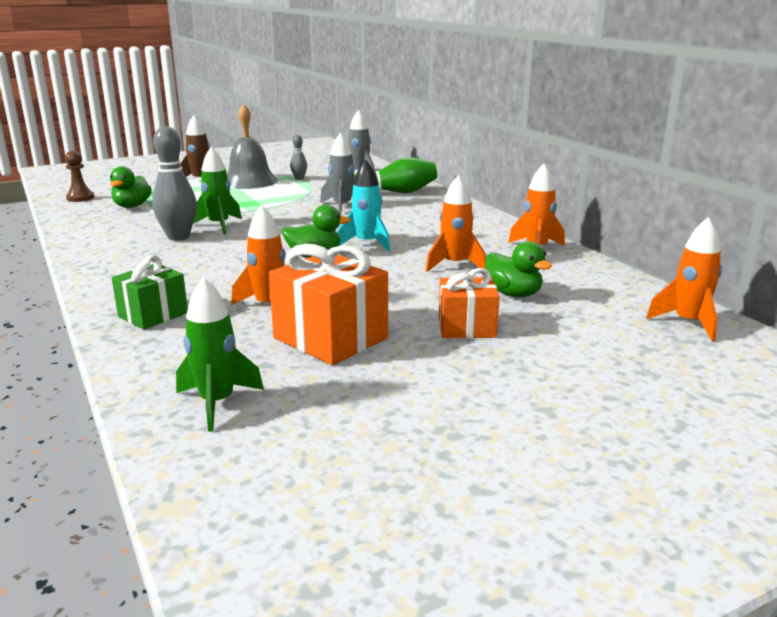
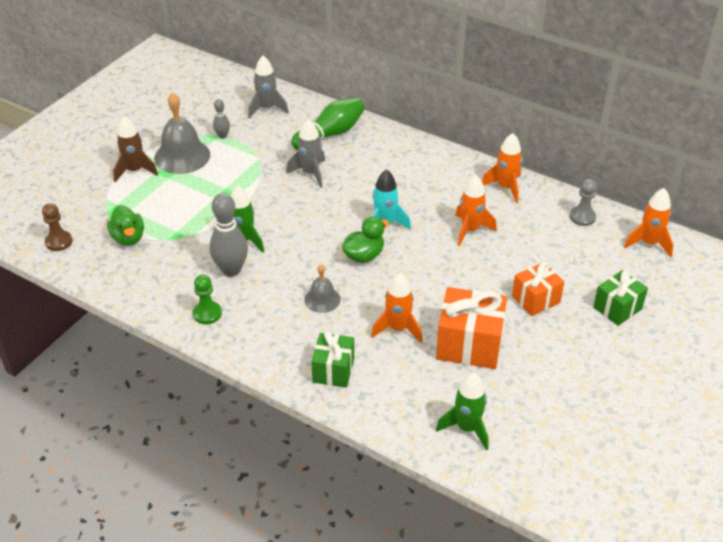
camera: 30 degrees left, 20 degrees up
(111, 253) = (207, 313): none -> green pawn
(227, 270) = (322, 299): none -> grey bell
(513, 294) = (533, 251): green duck -> none
(575, 362) = (617, 308): none -> green gift
(611, 285) = (582, 217): none -> grey pawn

